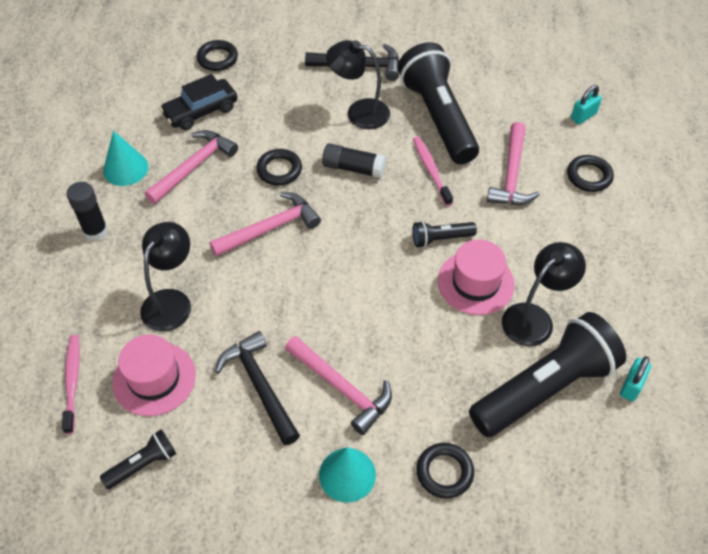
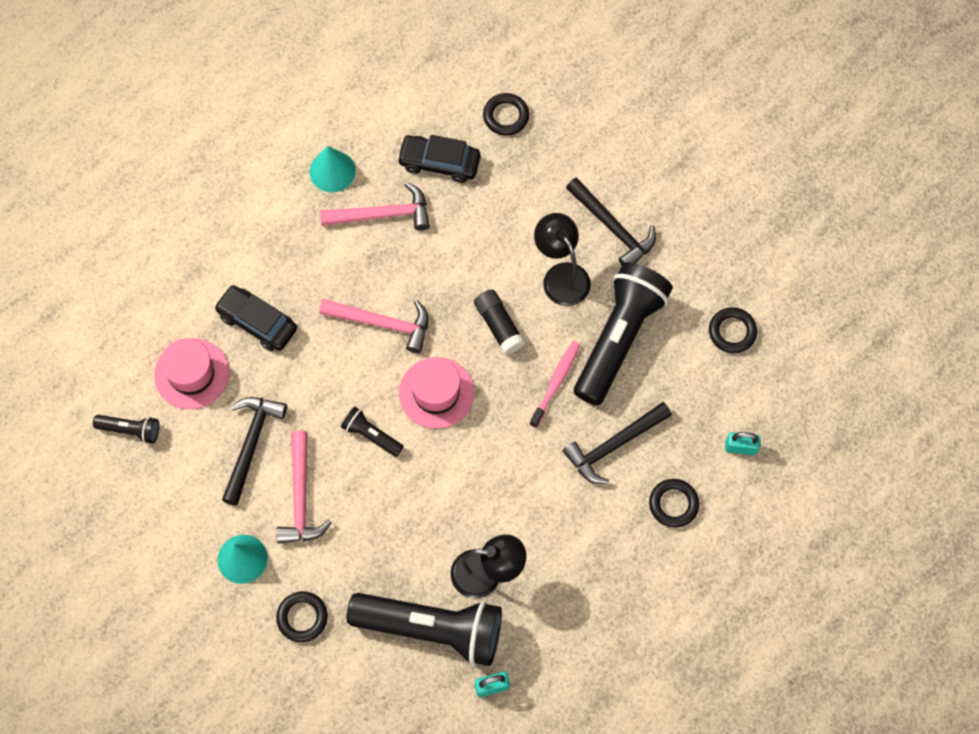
camera: 45 degrees right, 15 degrees up
(72, 382) = (141, 327): pink toothbrush -> none
(95, 231) = (261, 212): black glue stick -> none
(171, 301) = (257, 322): black lamp -> black car
(279, 170) = (442, 276): black ring -> black ring (732, 332)
(440, 239) = (494, 449): black flashlight -> black flashlight (371, 435)
(475, 282) = (478, 508): pink hat -> pink hat (436, 393)
(512, 175) = (614, 445): pink hammer -> black hammer

